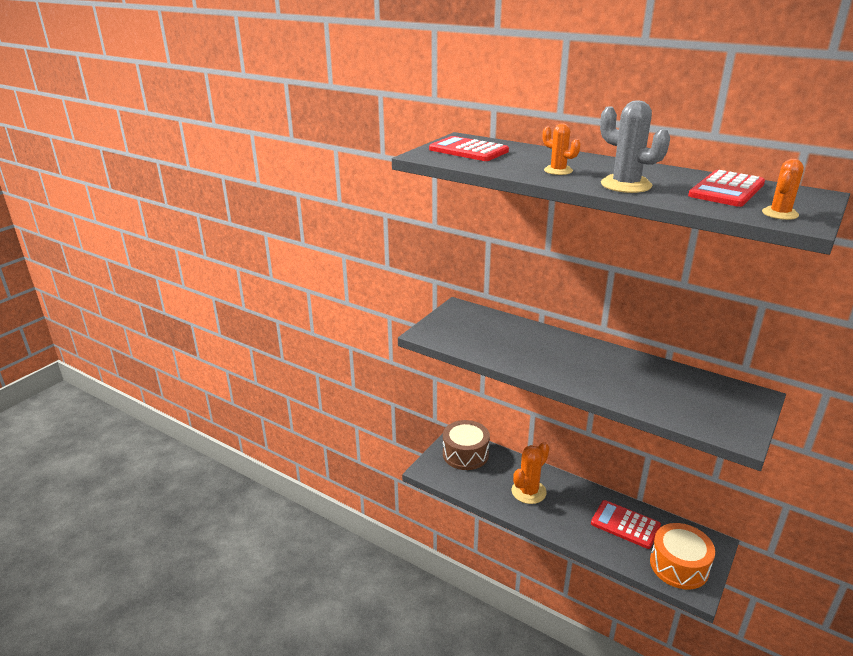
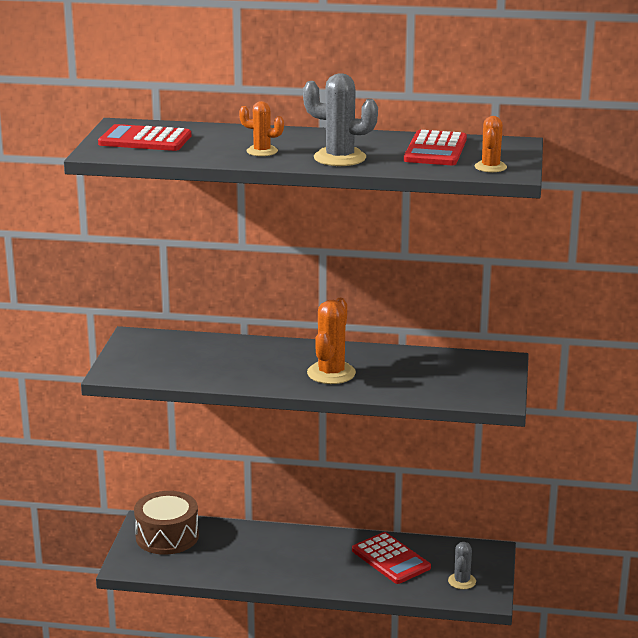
camera: 25 degrees left, 5 degrees down
(528, 491) = (266, 555): orange cactus -> orange cactus (331, 373)
(625, 525) = (391, 559): red calculator -> red calculator turned 135 degrees counterclockwise
(679, 566) = (462, 581): orange drum -> grey cactus

